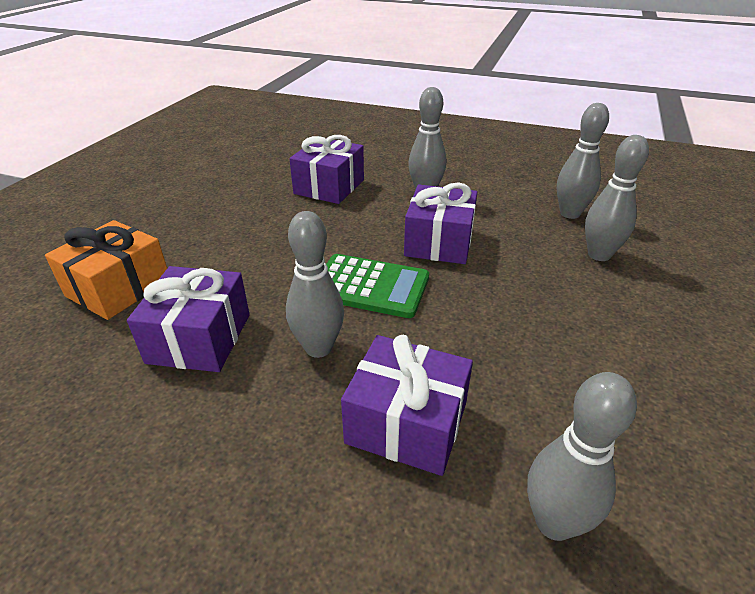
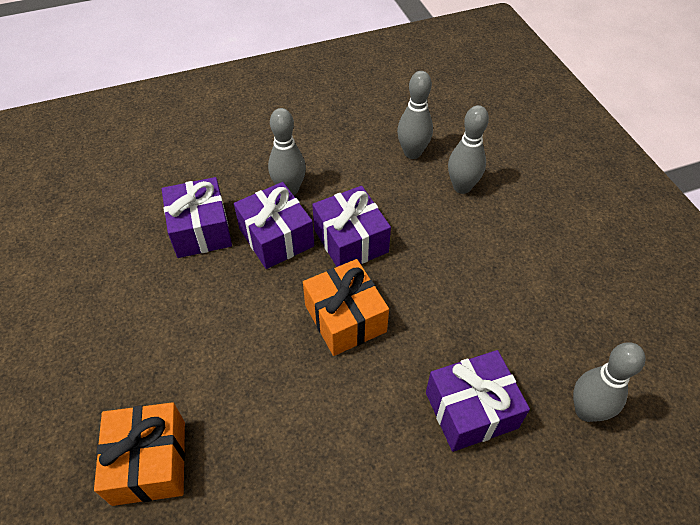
camera: 40 degrees left, 15 degrees up
(200, 338) = (276, 453): purple gift -> purple gift (276, 237)
(318, 348) = (366, 397): grey bowling pin -> none
(370, 286) = (345, 318): green calculator -> orange gift

